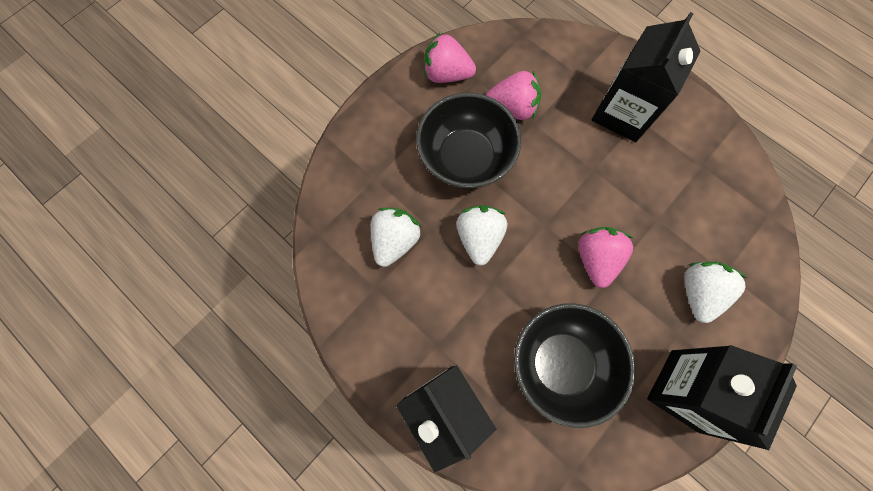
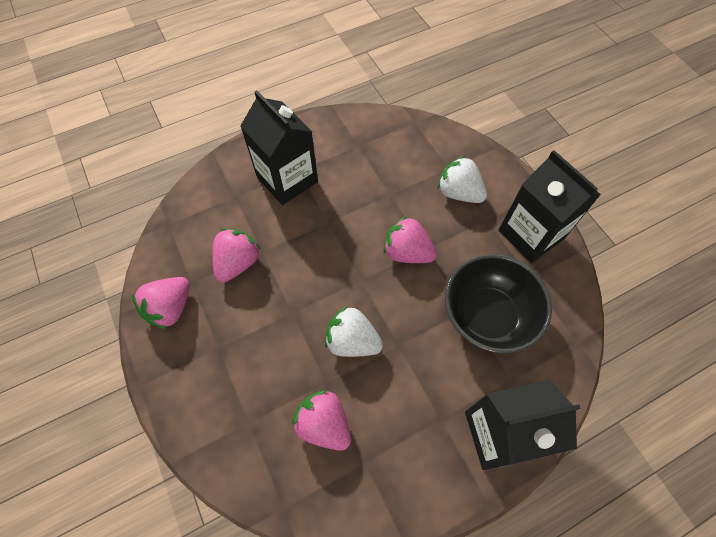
camera: 70 degrees left, 10 degrees down
(395, 241) = (324, 424): white strawberry -> pink strawberry
(465, 158) = (268, 323): black bowl -> none

